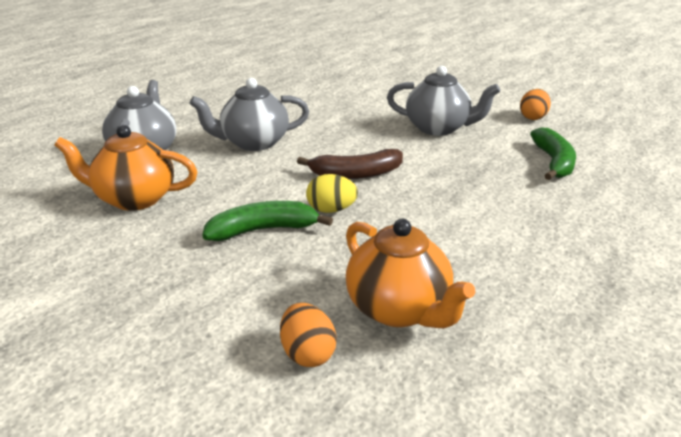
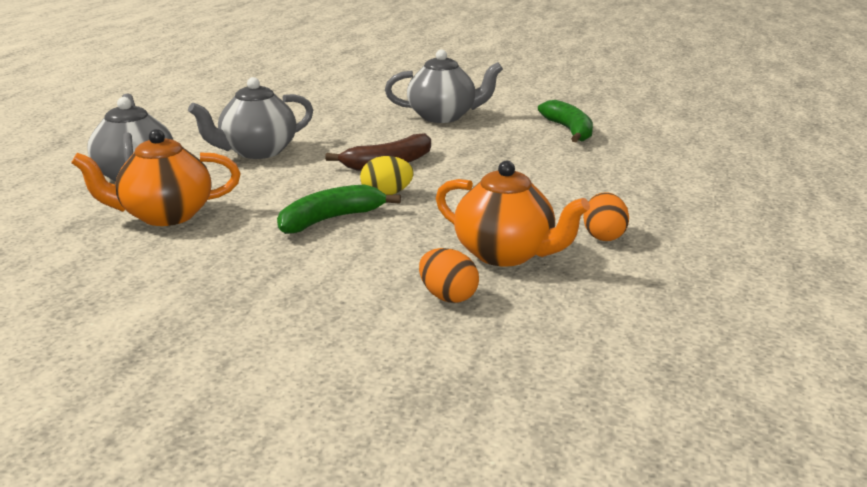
camera: 20 degrees left, 5 degrees down
(533, 117) = (528, 97): orange egg -> orange egg (603, 236)

